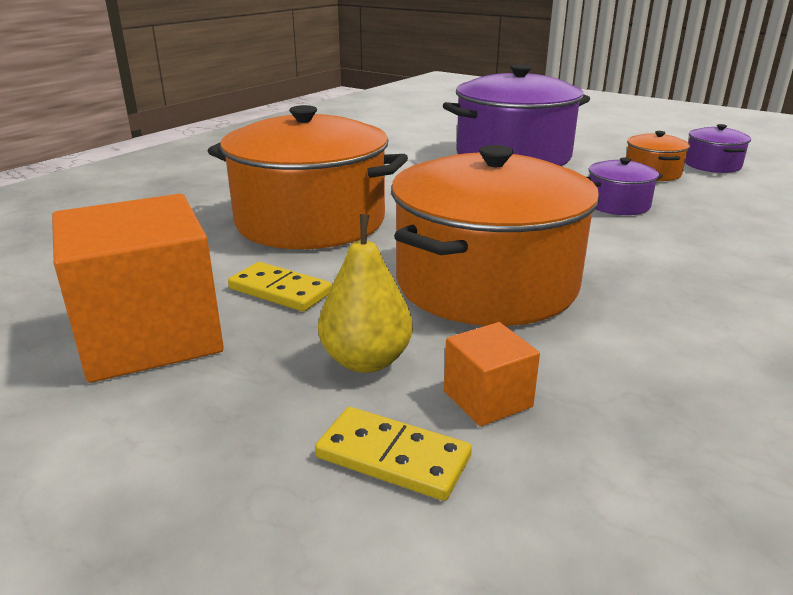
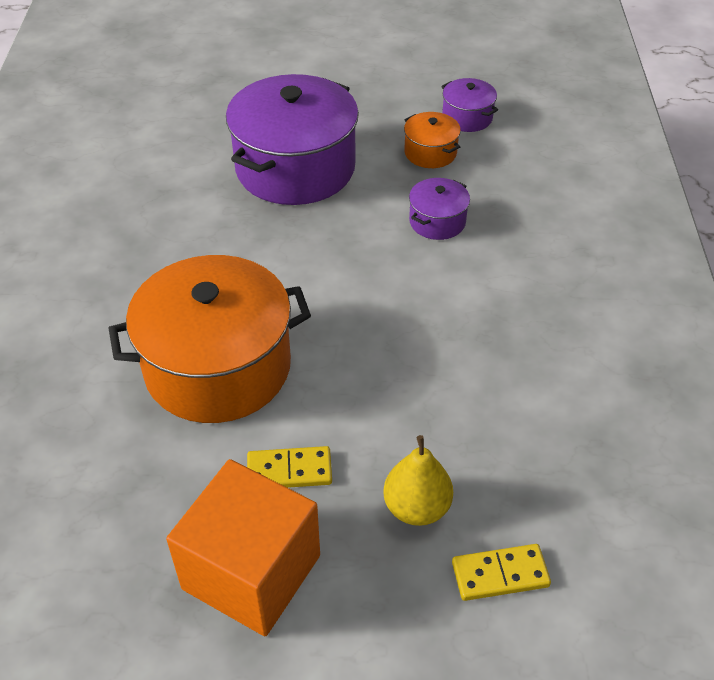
camera: 35 degrees left, 20 degrees up
(486, 283) = (422, 381): orange pot -> none
(487, 399) = (511, 498): orange cube -> none

